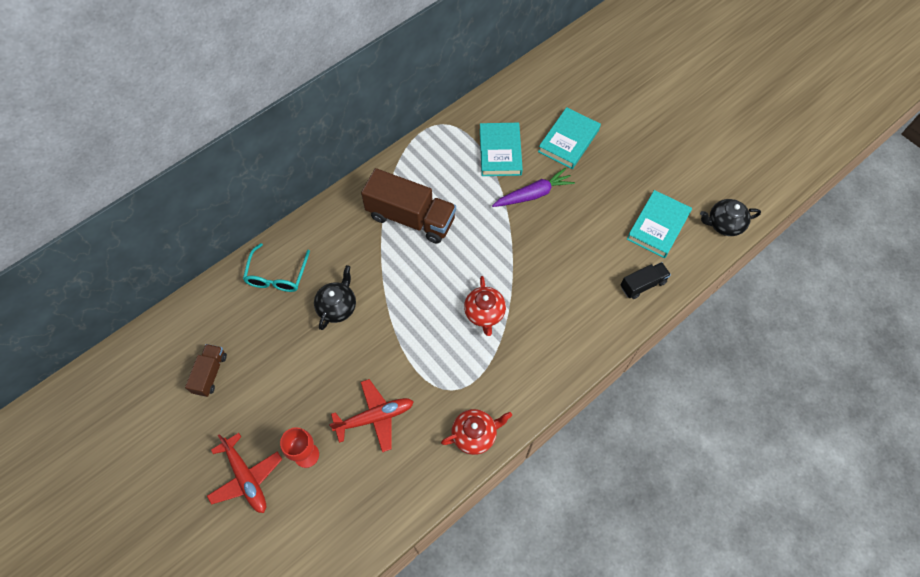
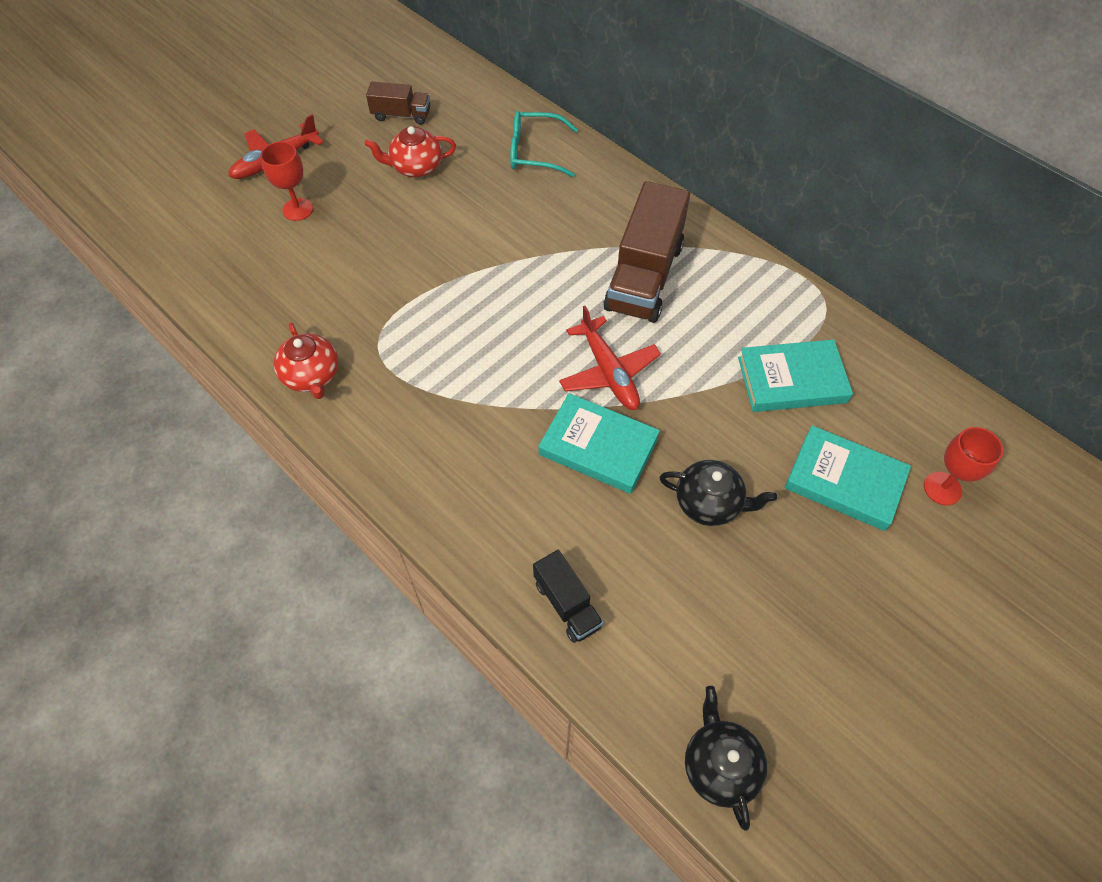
camera: 85 degrees right, 5 degrees down
(337, 307) = (495, 214): black teapot -> black teapot (709, 503)
(374, 417) = (341, 267): red plane -> red plane (608, 371)
(484, 313) = (496, 376): red teapot -> red teapot (416, 167)
(533, 194) = (719, 431): purple carrot -> none
(574, 99) = (942, 488): none -> red goblet
(658, 226) = (692, 634): turquoise book -> turquoise book (598, 447)

